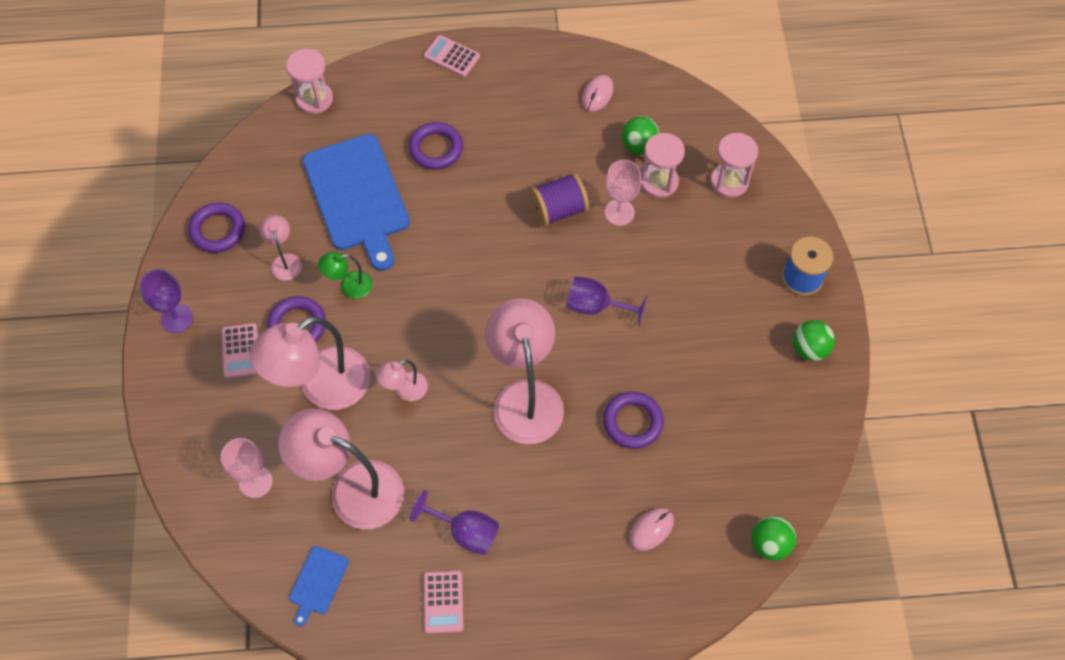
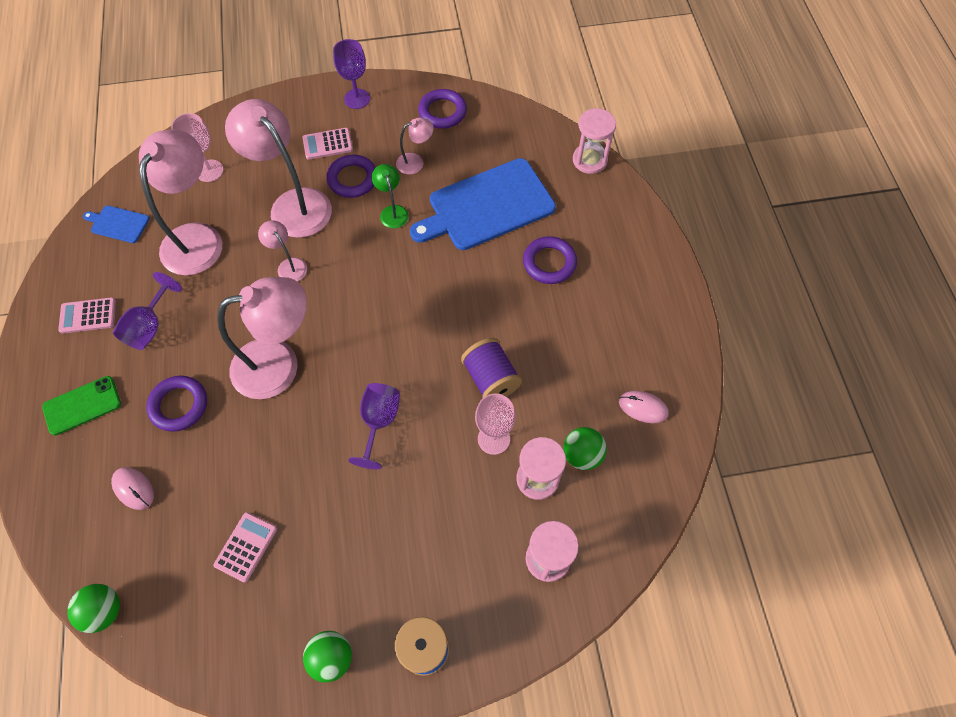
camera: 85 degrees right, 0 degrees up
(451, 56) = (663, 265): pink calculator -> pink calculator (246, 547)
(555, 593) = (82, 405): none -> green phone
(632, 422) = (249, 465): purple ring -> purple ring (179, 405)

